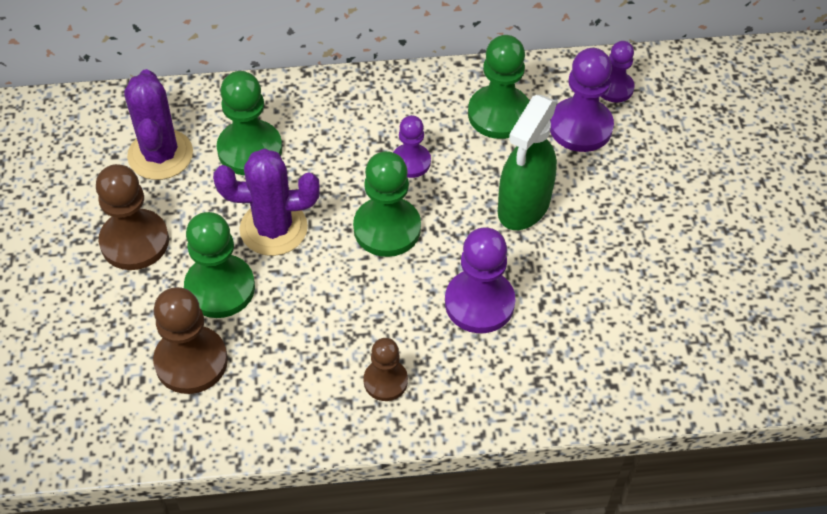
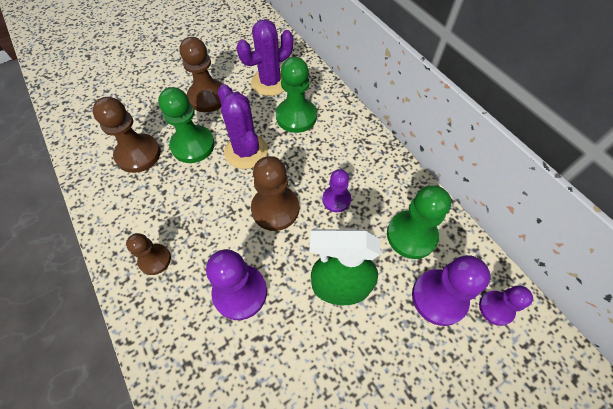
camera: 65 degrees right, 5 degrees up
(387, 229) = (275, 209): green pawn -> brown pawn

